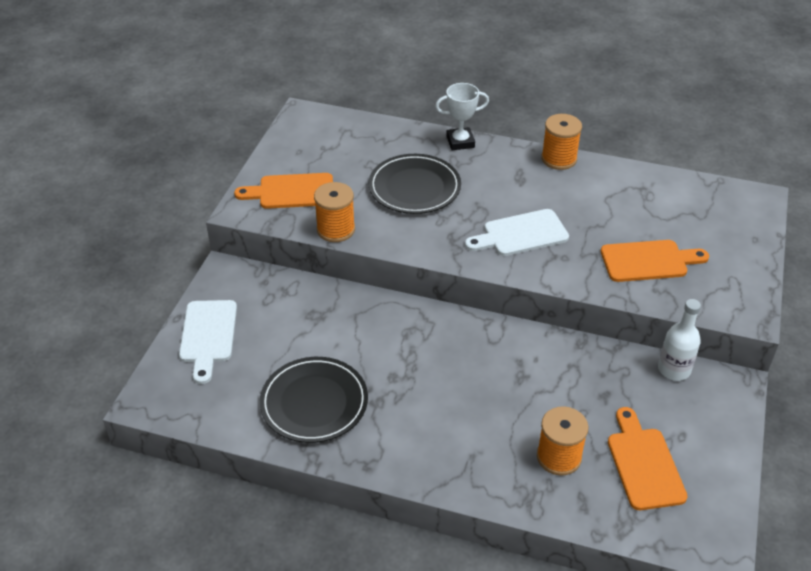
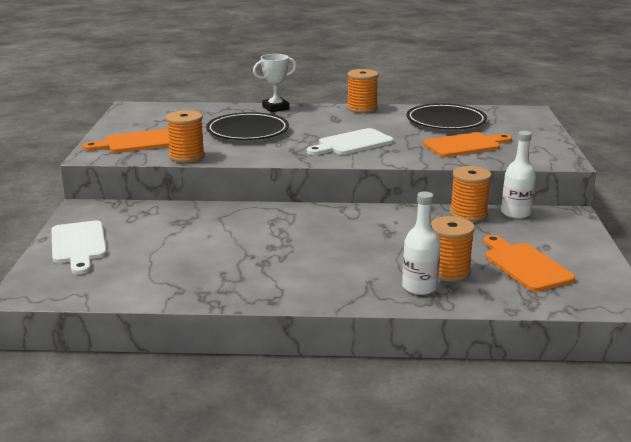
camera: 15 degrees left, 20 degrees down
(314, 403) = (202, 270): black plate -> black plate (446, 121)
(519, 476) = (419, 287): none -> white bottle
(620, 360) = (468, 214): none -> orange spool

